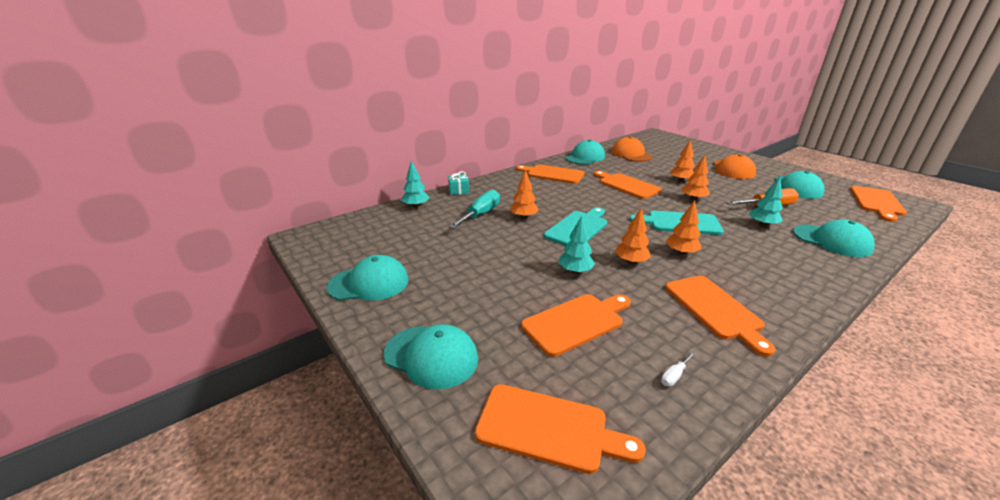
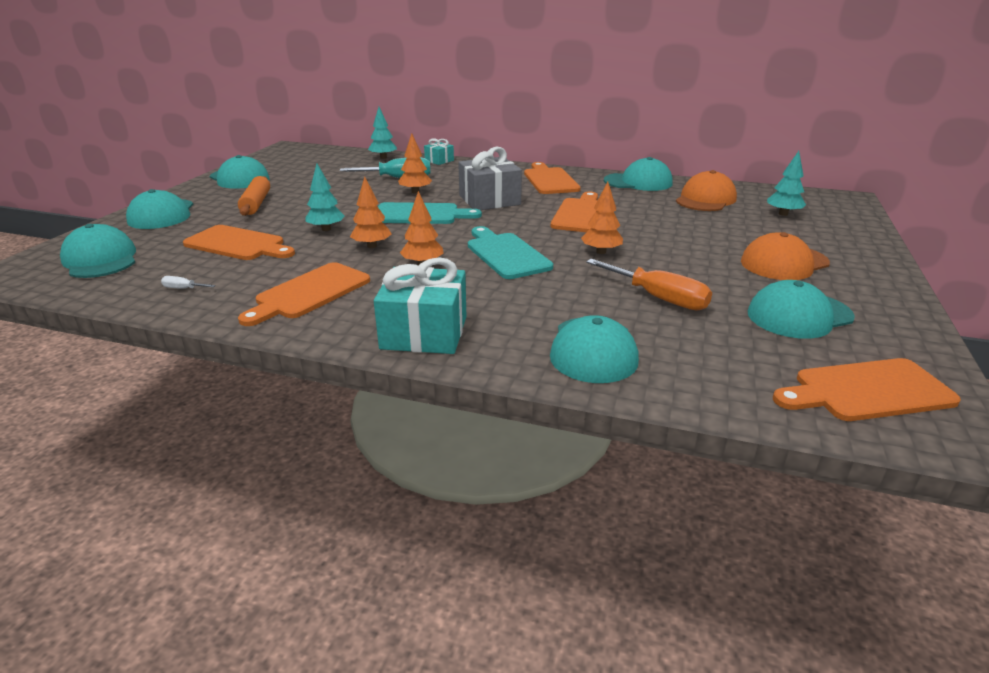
camera: 55 degrees right, 0 degrees up
(466, 290) = (256, 203): none -> orange rolling pin
(548, 428) = (100, 259): orange cutting board -> turquoise cap
(572, 200) = (489, 200): none -> grey gift
(680, 181) = (657, 237): orange tree -> none
(762, 225) = (578, 299): turquoise tree -> turquoise tree (783, 214)
(800, 281) = (424, 332): none -> turquoise gift

